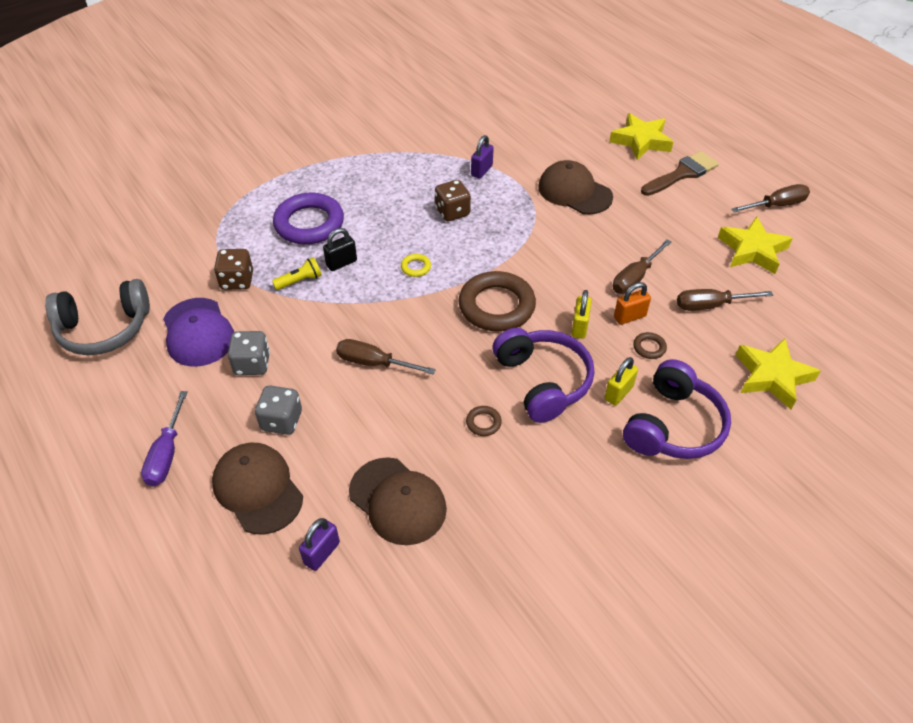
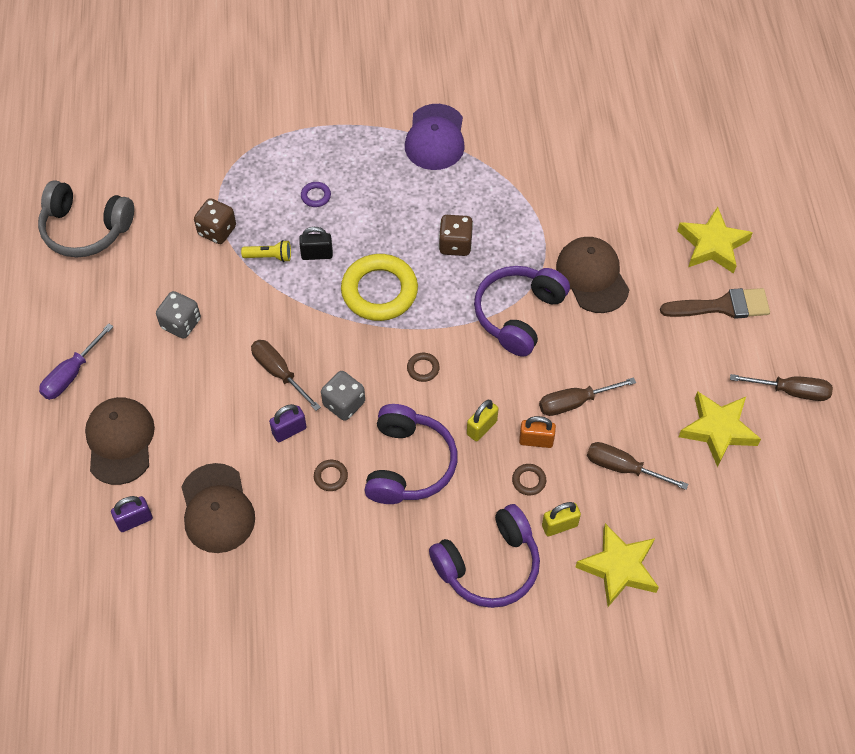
camera: 30 degrees right, 10 degrees up
(198, 332) = (156, 269): purple cap -> purple cap (435, 138)
(281, 421) = (173, 390): grey dice -> grey dice (344, 404)
(309, 223) = (316, 196): purple ring -> purple ring, size x0.41
(416, 267) = (379, 291): yellow ring -> yellow ring, size x2.43
(481, 170) = (518, 207): purple padlock -> purple padlock (289, 431)
(496, 306) = (423, 368): brown ring -> brown ring, size x0.41
(541, 238) = (518, 315): none -> purple headphones
(618, 393) = (465, 510): yellow padlock -> yellow padlock (559, 525)

